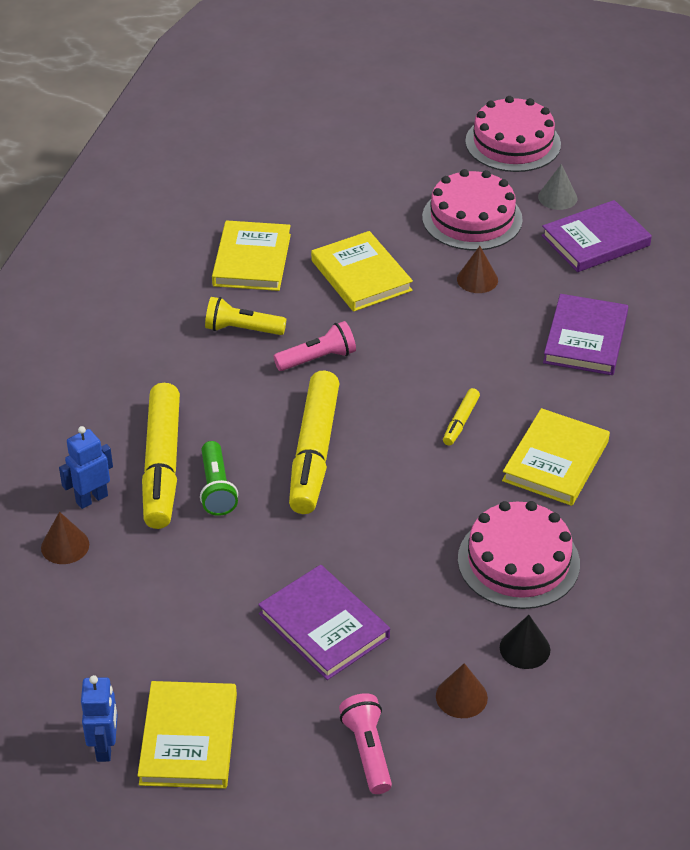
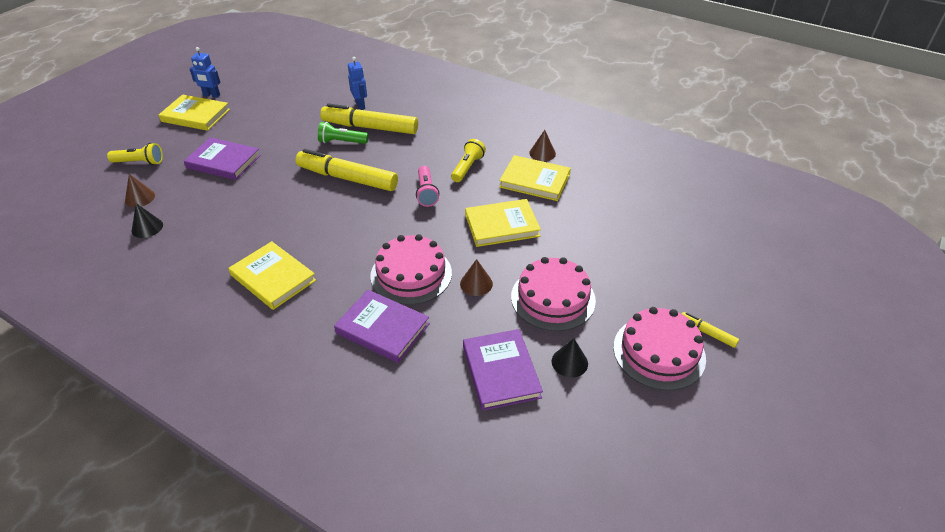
camera: 105 degrees right, 0 degrees up
(65, 546) = (334, 96): brown cone -> brown cone (542, 153)
(324, 626) = (223, 162): purple book -> purple book turned 45 degrees clockwise
(367, 751) = (139, 162): pink flashlight -> yellow flashlight
(460, 421) = (336, 242): yellow marker -> yellow marker (707, 332)
(518, 561) = (207, 240): pink cake -> pink cake (411, 274)
(557, 197) = (569, 362): grey cone -> black cone

